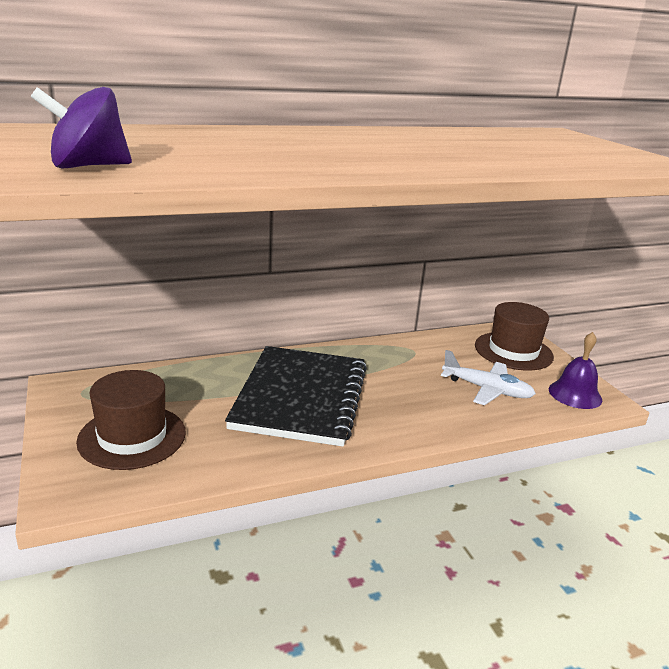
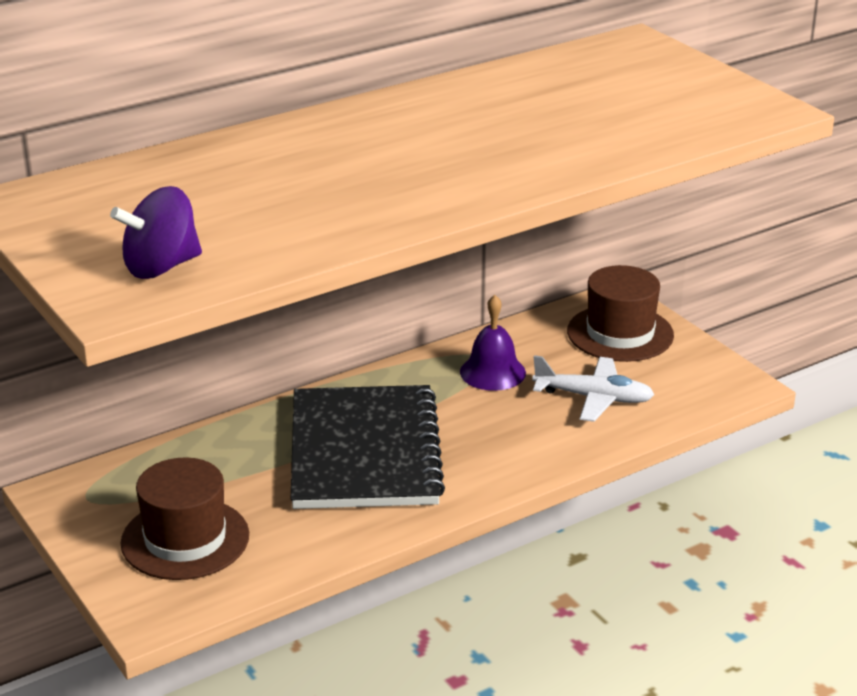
camera: 10 degrees left, 5 degrees up
(575, 394) = (704, 384): purple bell -> purple bell (492, 372)

